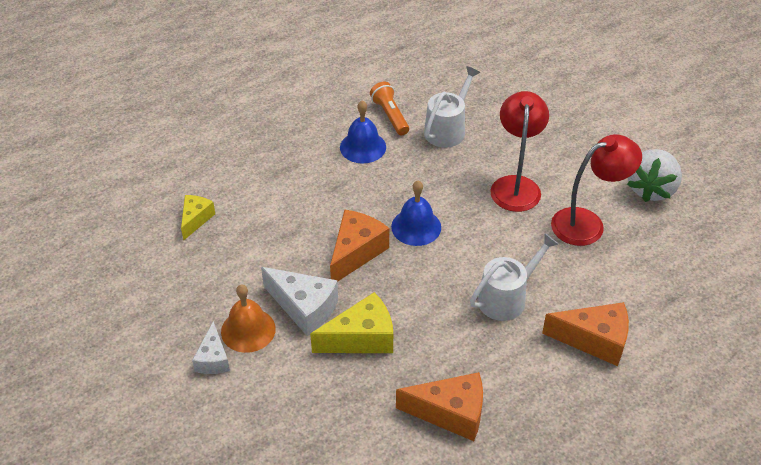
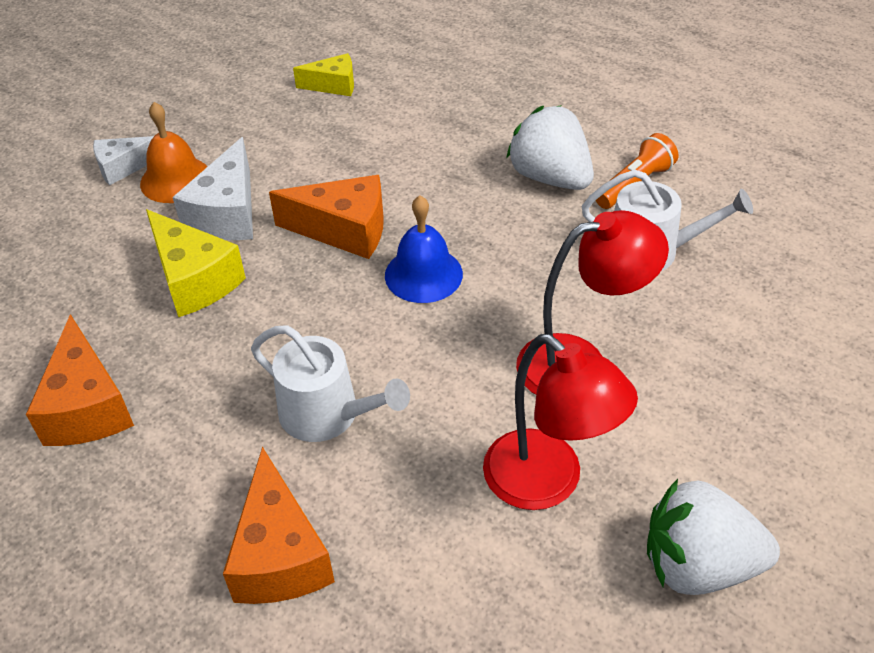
camera: 70 degrees right, 0 degrees up
(363, 147) = (550, 177): blue bell -> white strawberry

